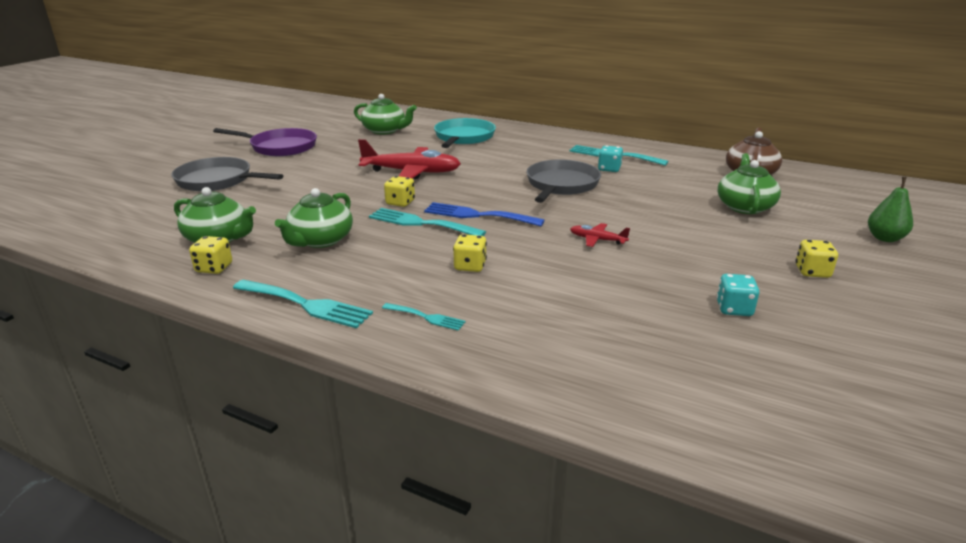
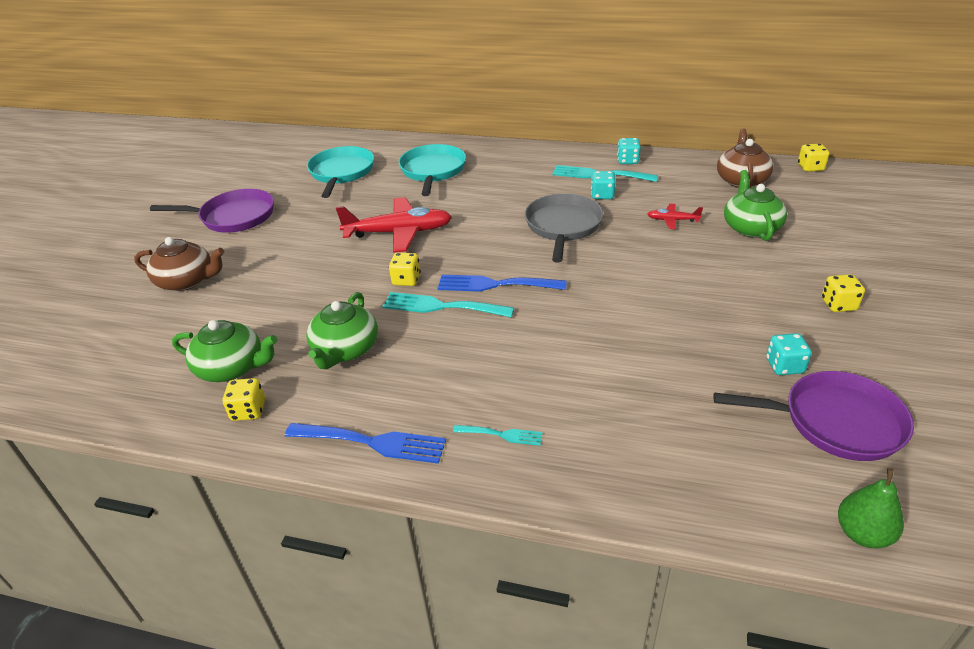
camera: 10 degrees left, 10 degrees up
(218, 181) = (187, 281): grey pan -> brown teapot
(306, 304) = (372, 442): turquoise fork -> blue fork
(385, 130) = (341, 173): green teapot -> turquoise pan
(470, 266) = (516, 357): yellow dice -> yellow dice (810, 168)
(597, 240) = (627, 298): red plane -> red plane (672, 220)
(645, 149) = (627, 161): none -> turquoise dice
(770, 359) = (835, 422): none -> purple pan
(884, 238) = (889, 249): green pear -> green pear (862, 534)

